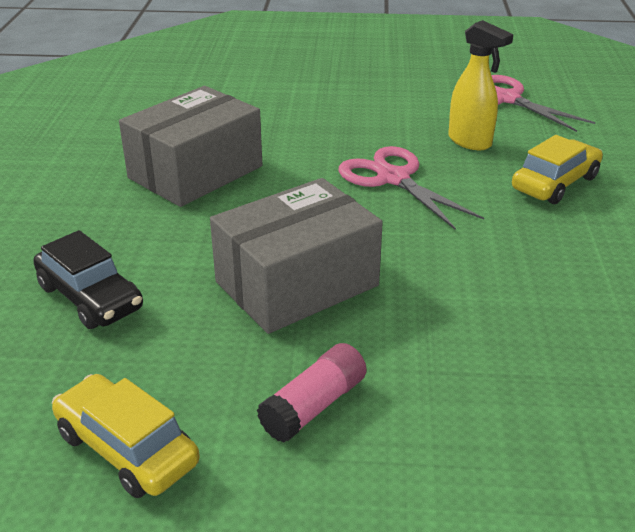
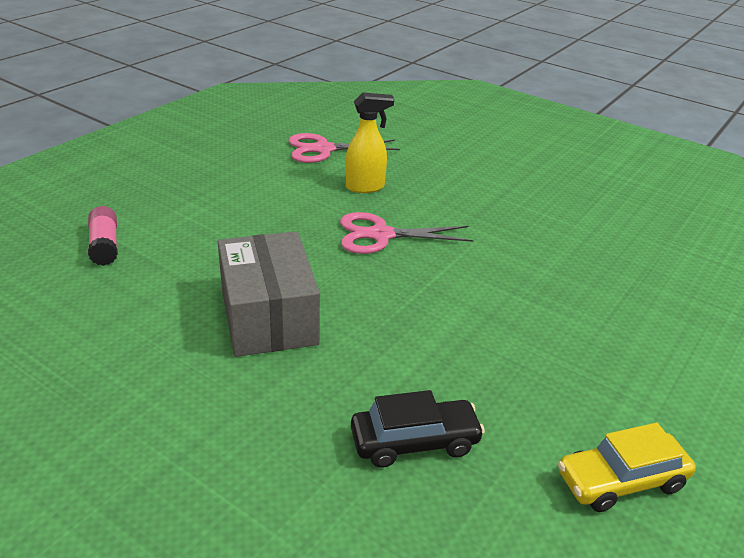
camera: 60 degrees left, 0 degrees up
(297, 284) = (479, 330): grey box -> none
(314, 406) = (618, 376): pink glue stick -> pink glue stick (105, 245)
(555, 183) = (448, 186): yellow car -> none

